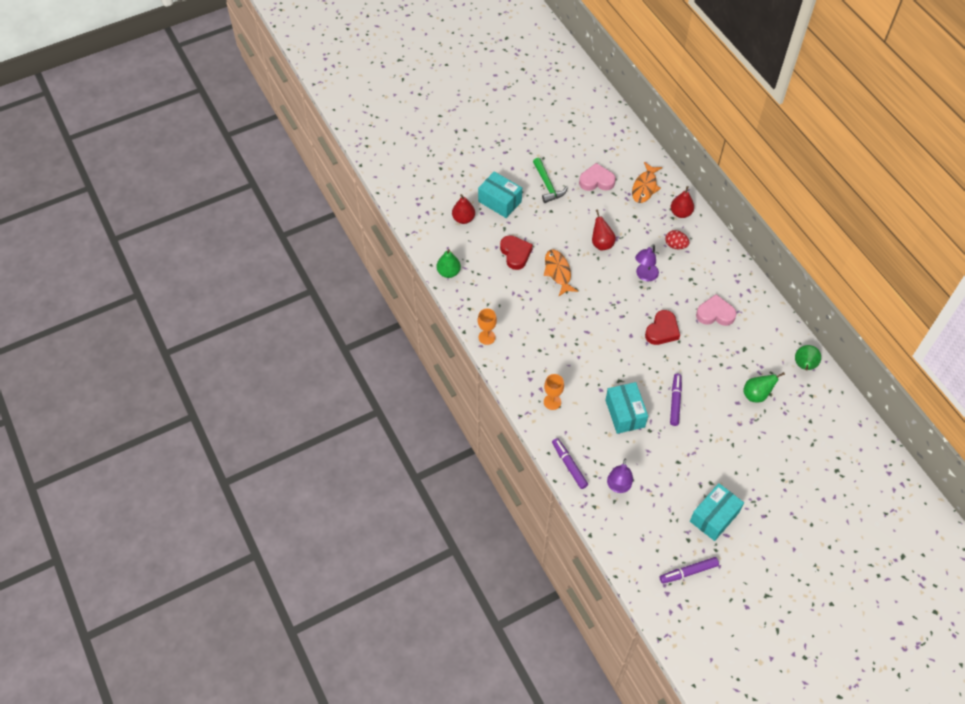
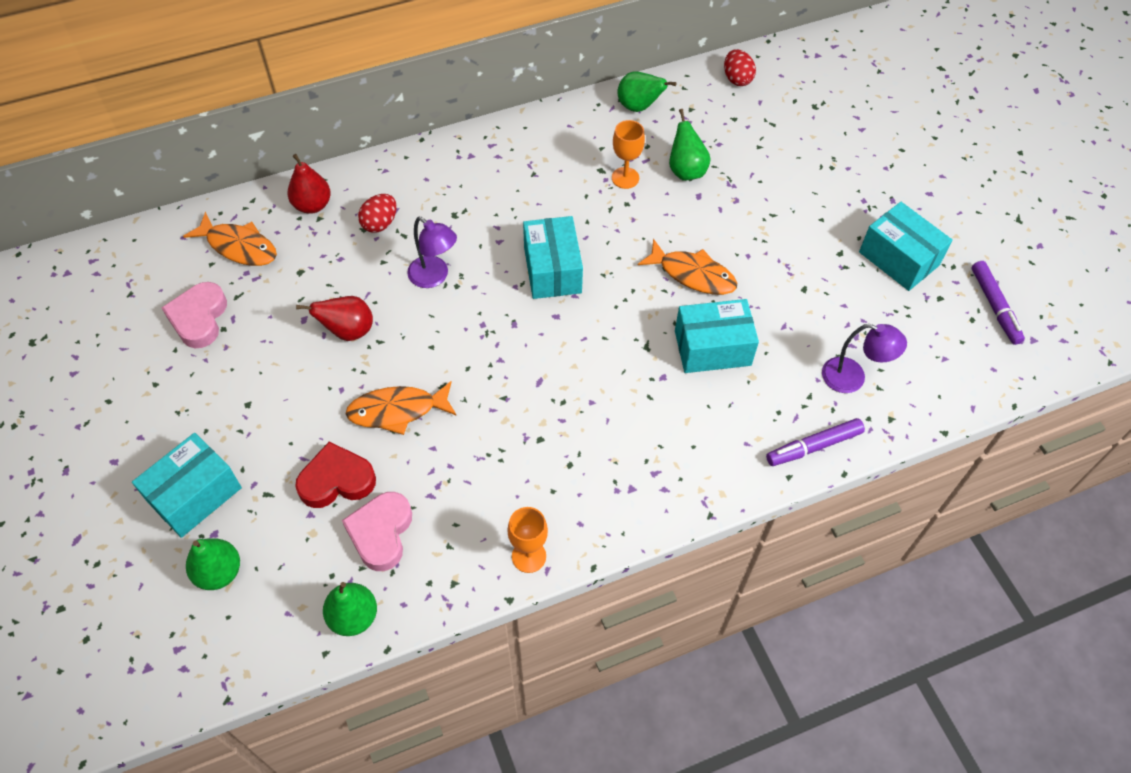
camera: 85 degrees left, 0 degrees up
(463, 219) = (219, 572): red pear -> green pear
(547, 185) = (181, 402): green hammer -> none
(552, 402) = (684, 457): orange goblet -> orange goblet (625, 178)
(662, 330) = (552, 270): red heart -> turquoise box
(675, 401) = (693, 274): purple marker -> orange fish
(715, 314) = (529, 194): pink heart -> pink heart (381, 533)
(848, 422) = (737, 79): none -> red egg

